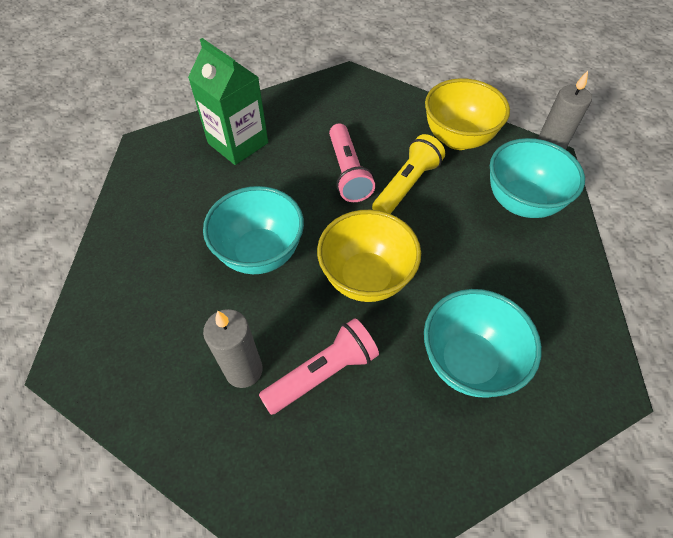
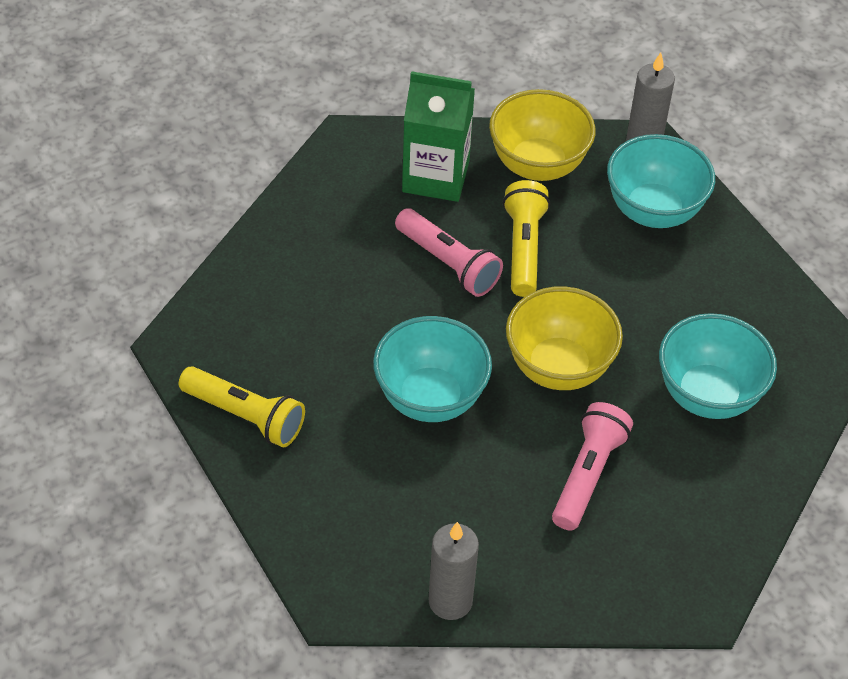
camera: 35 degrees left, 5 degrees down
(140, 205) = (245, 416): none -> yellow flashlight
(238, 143) = (290, 289): green carton -> green carton (435, 176)
(244, 370) = (513, 512): grey candle -> grey candle (450, 601)

